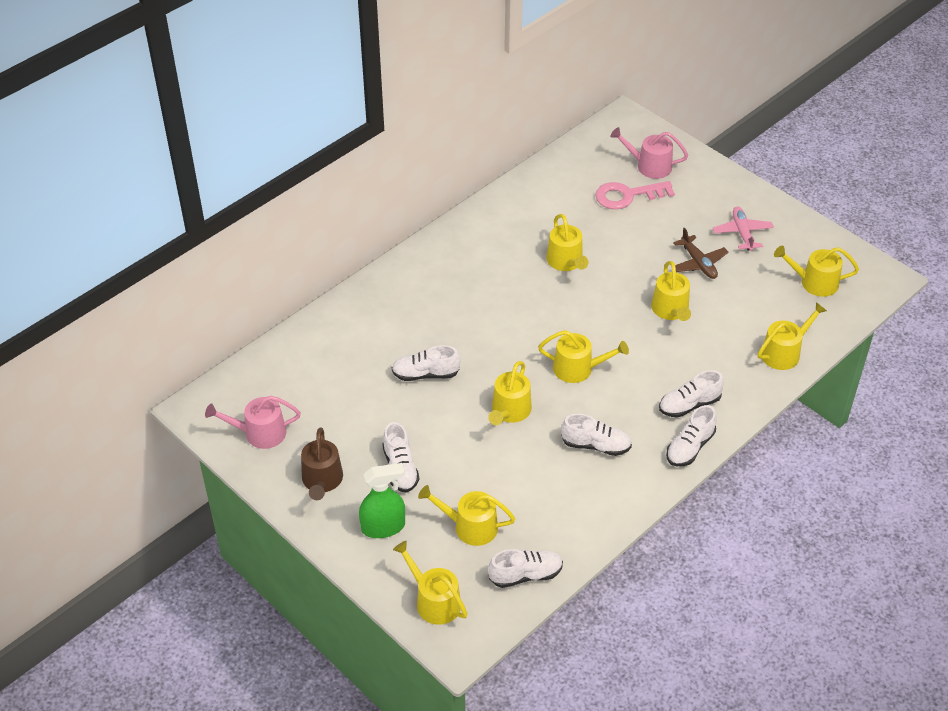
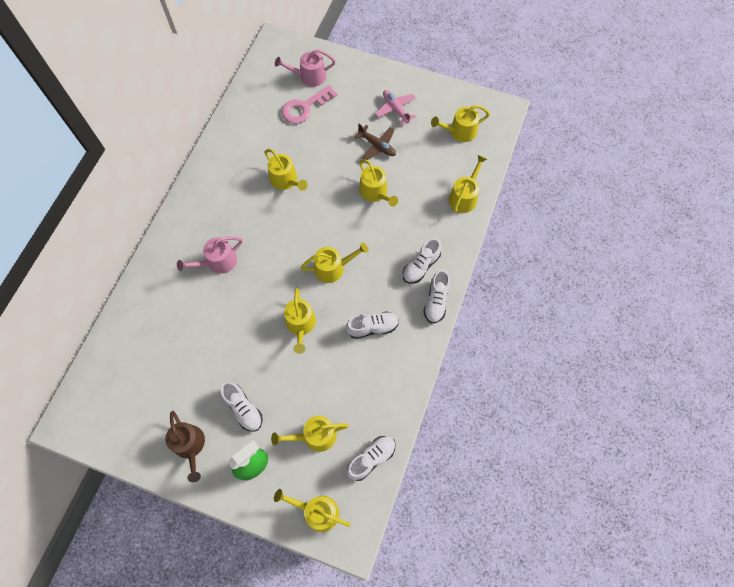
camera: 25 degrees left, 20 degrees up
(259, 433) = (124, 425): pink watering can -> pink watering can (218, 262)
(425, 374) = (226, 318): white shoe -> none

